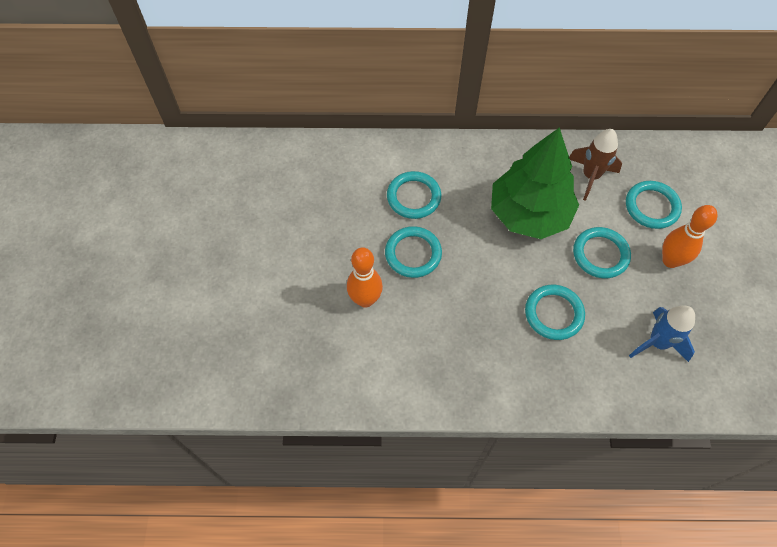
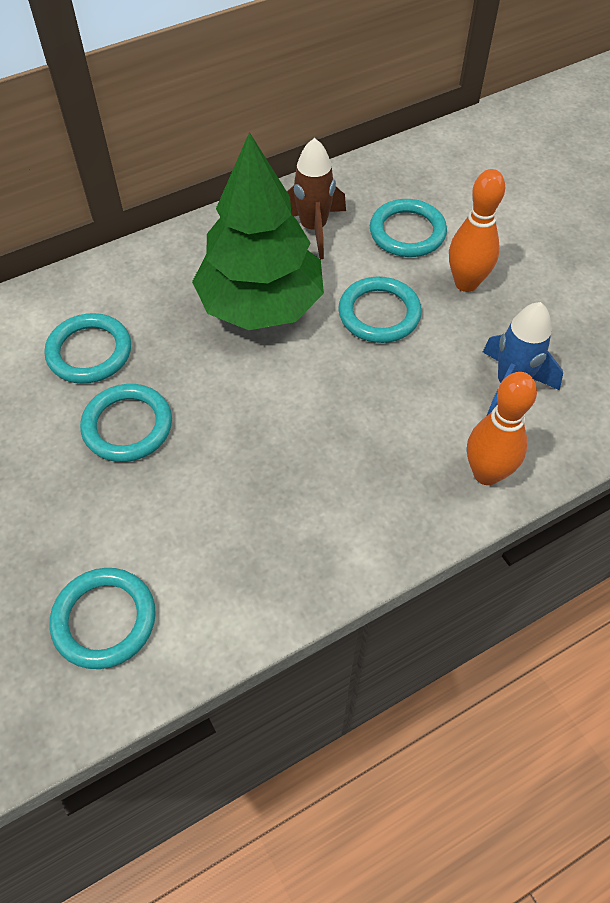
camera: 30 degrees left, 5 degrees down
(365, 299) = (88, 522): orange bowling pin -> orange bowling pin (486, 473)
(553, 314) = (363, 412): turquoise ring -> turquoise ring (104, 620)

